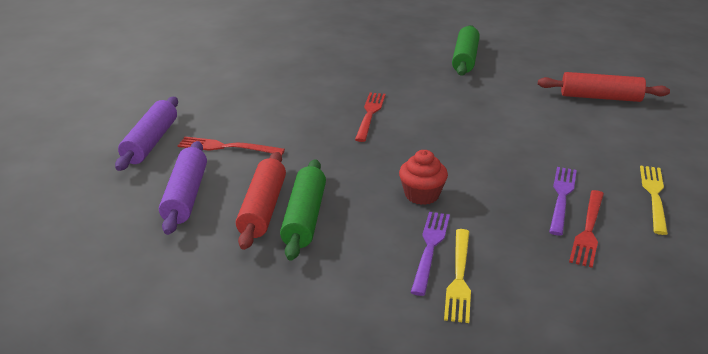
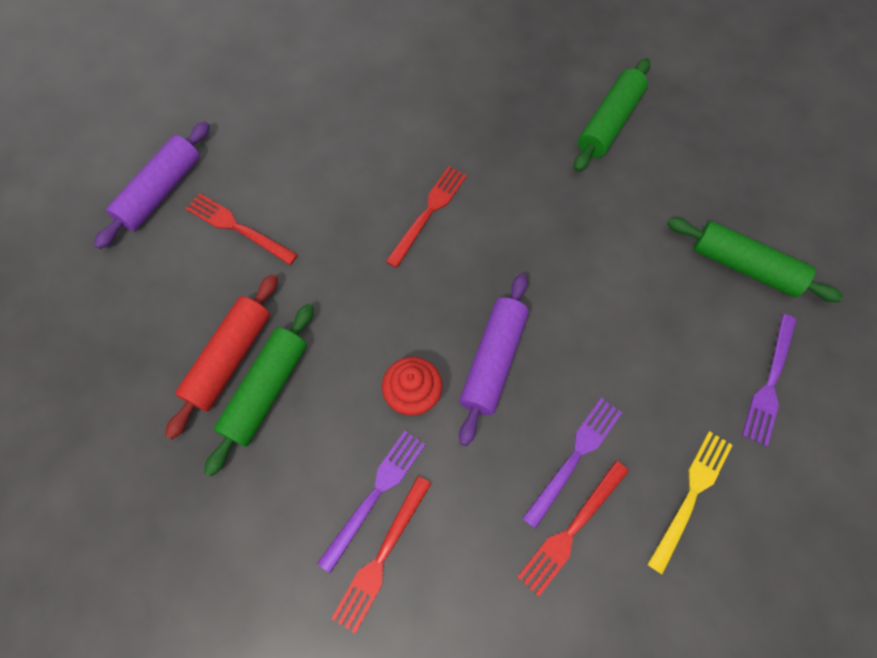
camera: 20 degrees right, 35 degrees up
(186, 196) = (160, 307): purple rolling pin -> purple rolling pin (493, 361)
(459, 278) = (381, 556): yellow fork -> red fork
(600, 97) = (744, 266): red rolling pin -> green rolling pin
(659, 139) = (770, 382): none -> purple fork

